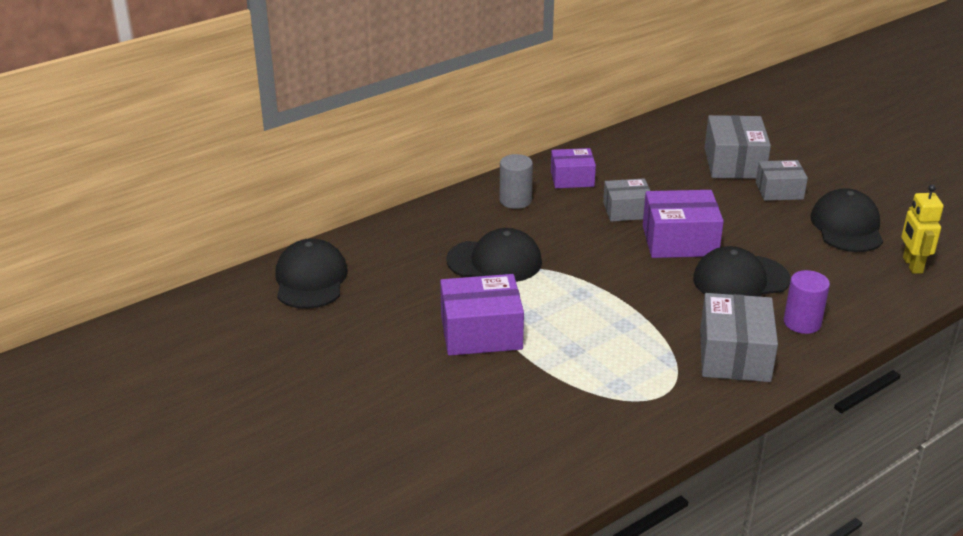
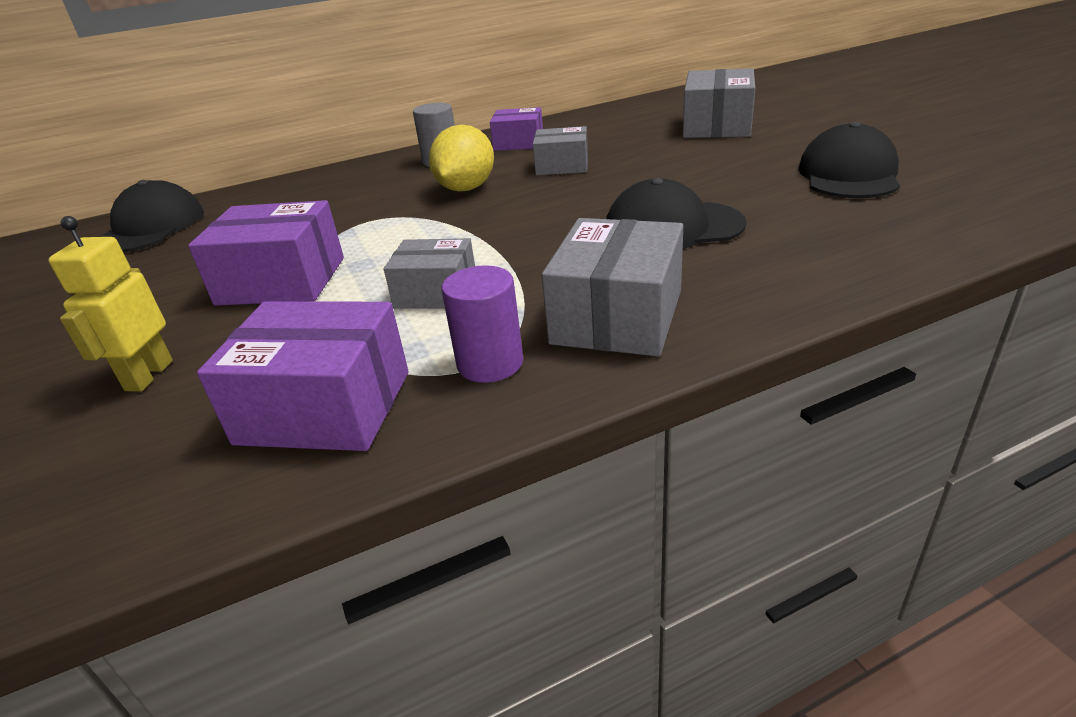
camera: 15 degrees right, 0 degrees up
(494, 261) = (369, 211): black cap -> none
(560, 236) = (466, 188): none -> yellow lemon
(679, 241) = (611, 191): purple box -> purple box (324, 407)
(779, 191) = (764, 146): grey box -> grey box (436, 292)
(802, 322) = (746, 277): purple cylinder -> purple cylinder (490, 363)
(912, 265) = (943, 212): yellow robot -> yellow robot (148, 375)

